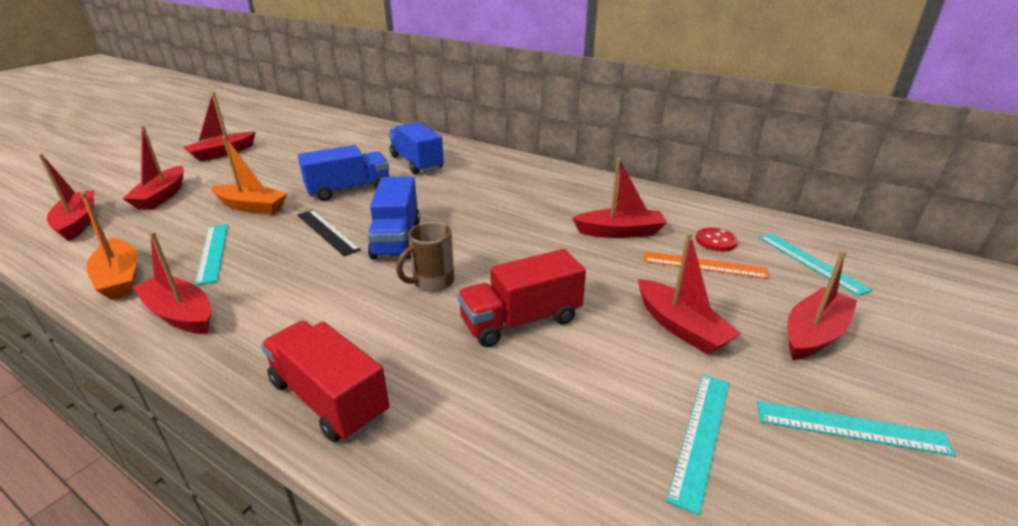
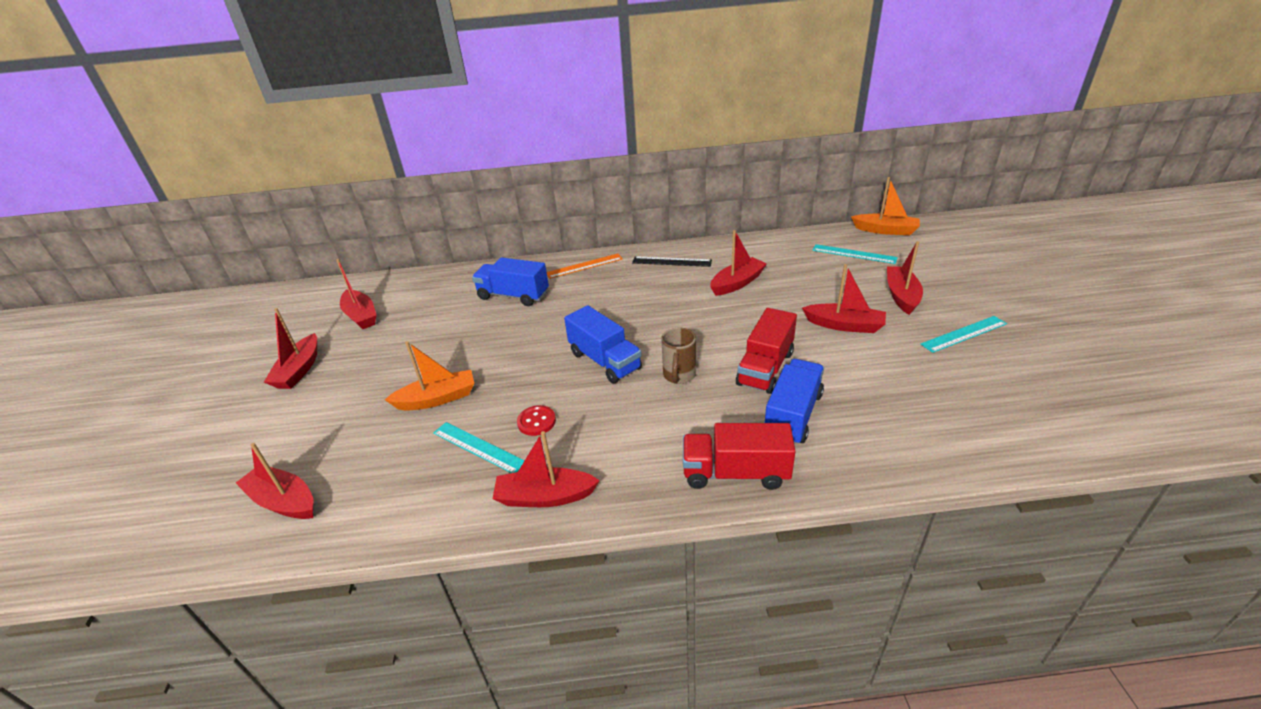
camera: 35 degrees left, 5 degrees up
(120, 278) = (437, 509): orange boat -> orange boat (885, 230)
(162, 196) = (323, 436): red boat -> red boat (361, 316)
(327, 231) = (543, 383): black ruler -> black ruler (671, 261)
(349, 190) = (497, 344): blue truck -> blue truck (793, 415)
(700, 436) = (919, 374): turquoise ruler -> none
(704, 265) = (809, 282): orange ruler -> orange ruler (584, 266)
(715, 241) = (795, 263): red button -> red button (536, 422)

